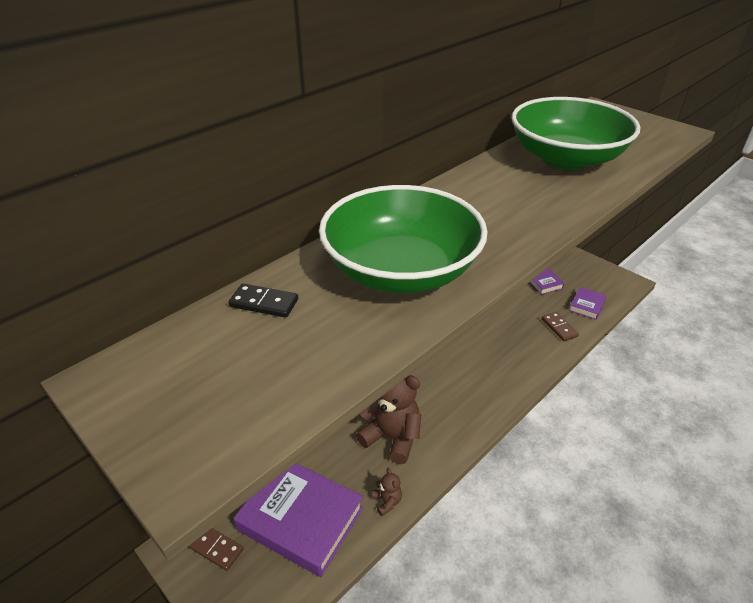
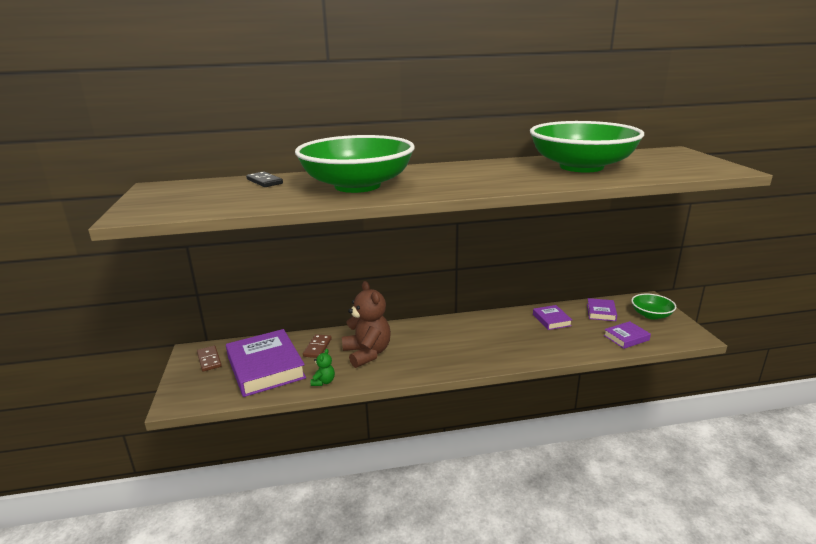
camera: 35 degrees right, 15 degrees down
(387, 502) = (323, 382): brown teddy bear -> green teddy bear
(514, 309) = (551, 320): none -> purple book
(559, 328) = (579, 342): brown domino -> brown domino (317, 347)
(580, 270) = (651, 315): none -> green bowl

